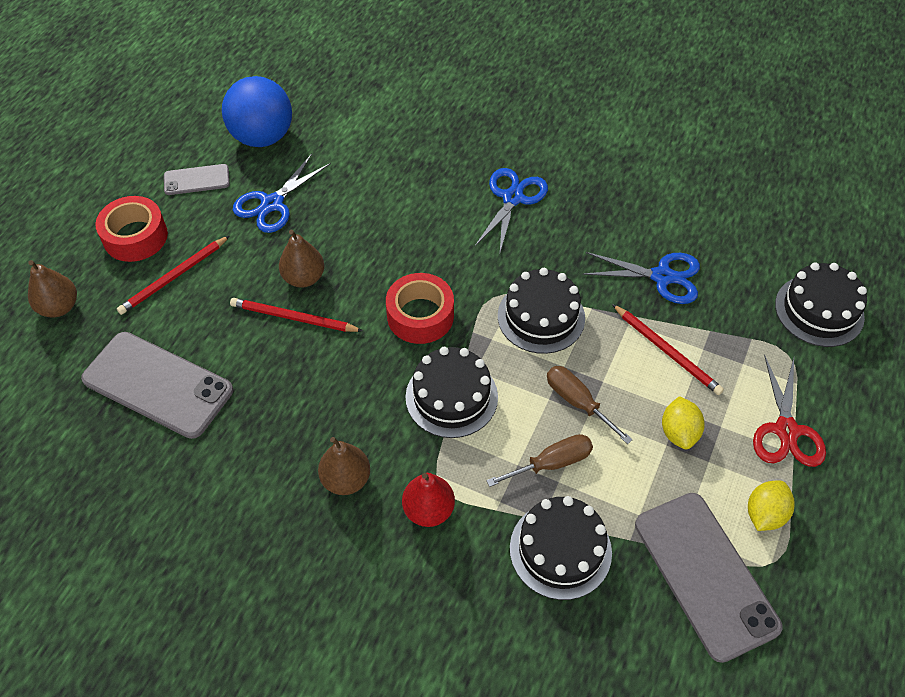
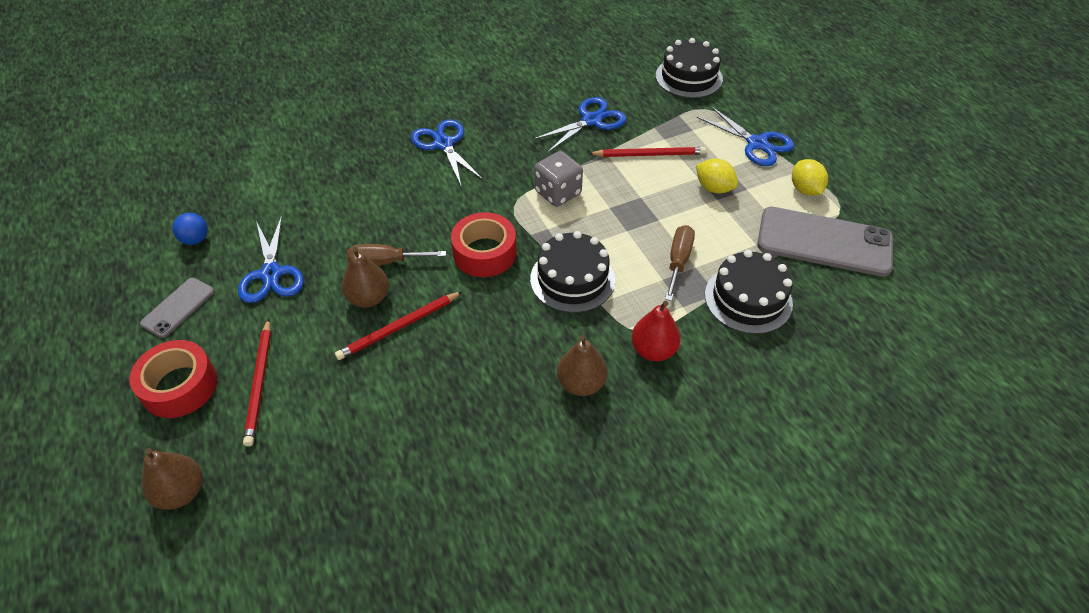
camera: 50 degrees left, 5 degrees down
(158, 384) = (357, 460): grey phone -> none
(262, 137) = (195, 239): blue ball -> blue ball, size x0.44
(541, 317) = (558, 193): black cake -> grey dice
(577, 402) = (644, 219): brown screwdriver -> brown screwdriver (385, 262)
(786, 430) = (757, 143): red scissors -> blue scissors

